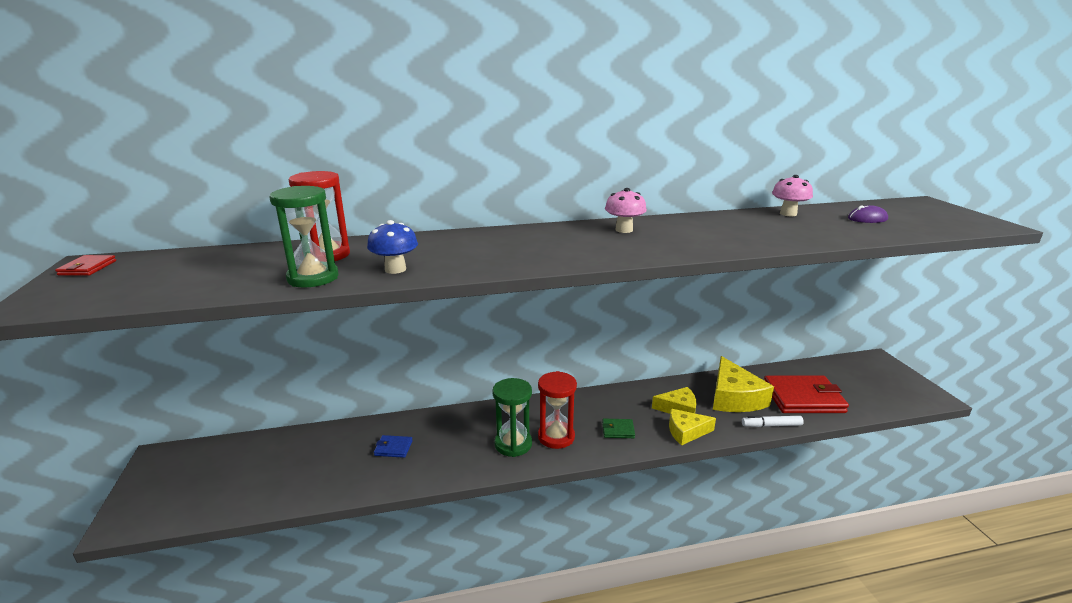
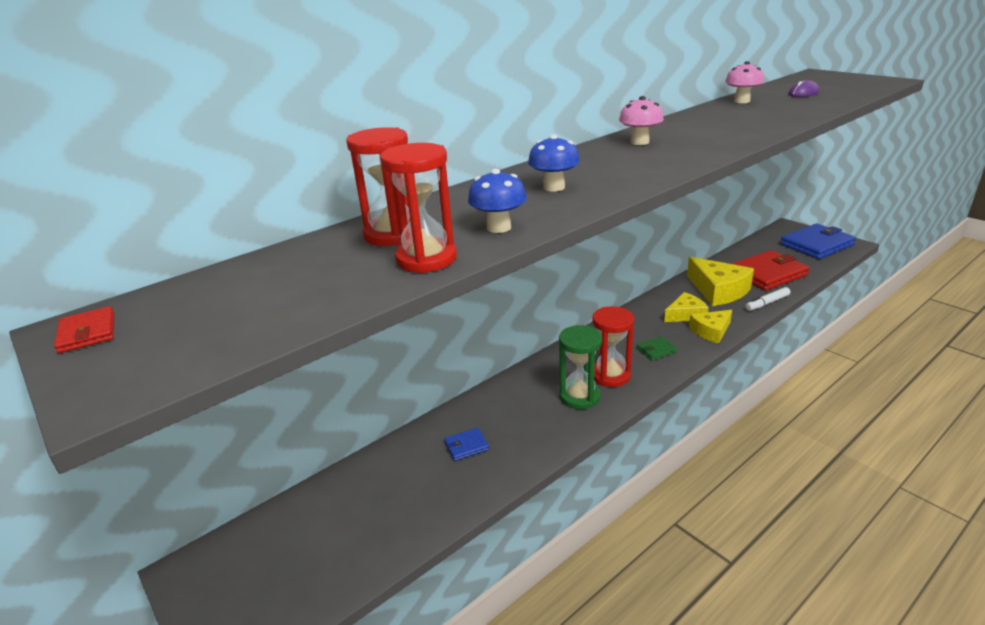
camera: 25 degrees left, 5 degrees up
(313, 278) = (426, 259): green hourglass -> red hourglass
(489, 250) = (554, 187): none -> blue mushroom
(891, 386) = (816, 245): none -> blue wallet

